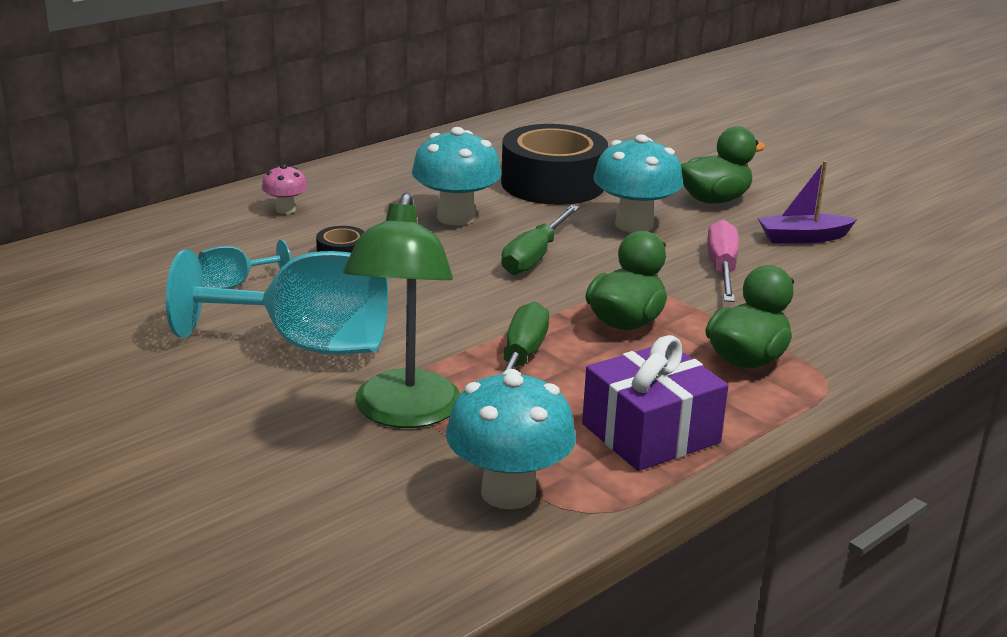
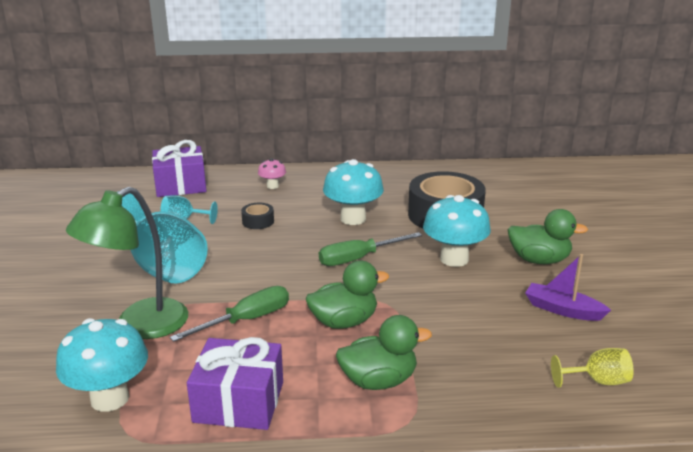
camera: 40 degrees right, 0 degrees up
(146, 245) = (180, 185): none -> purple gift
(722, 269) = (465, 311): pink screwdriver -> none
(916, 286) = (597, 381): none -> yellow goblet

